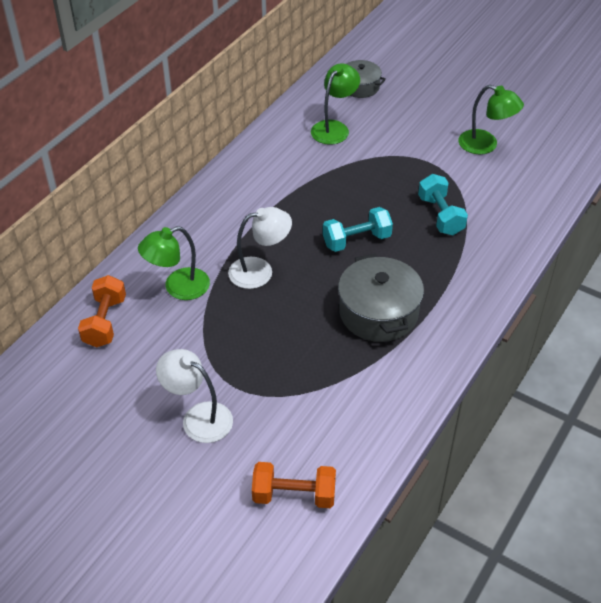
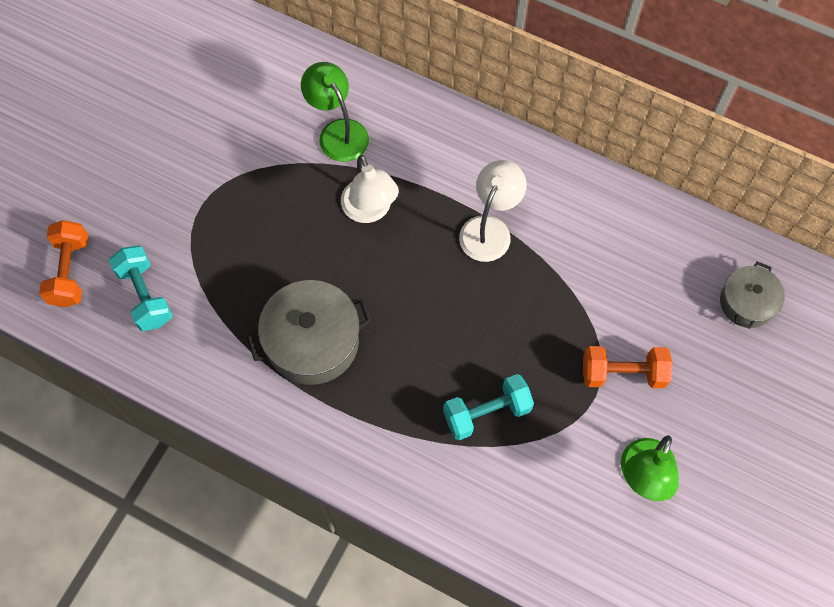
camera: 85 degrees right, 20 degrees up
(105, 322) = (284, 73): orange dumbbell -> orange dumbbell (623, 373)
(198, 417) = (163, 176): white lamp -> white lamp (489, 229)
(334, 128) = (646, 274): green lamp -> none
(356, 240) = (430, 312): turquoise dumbbell -> turquoise dumbbell (145, 295)

